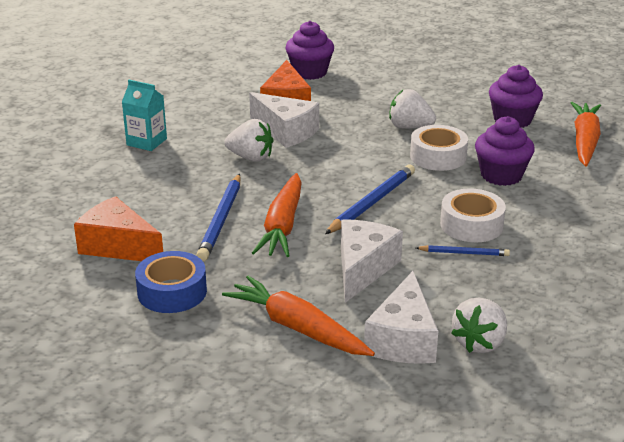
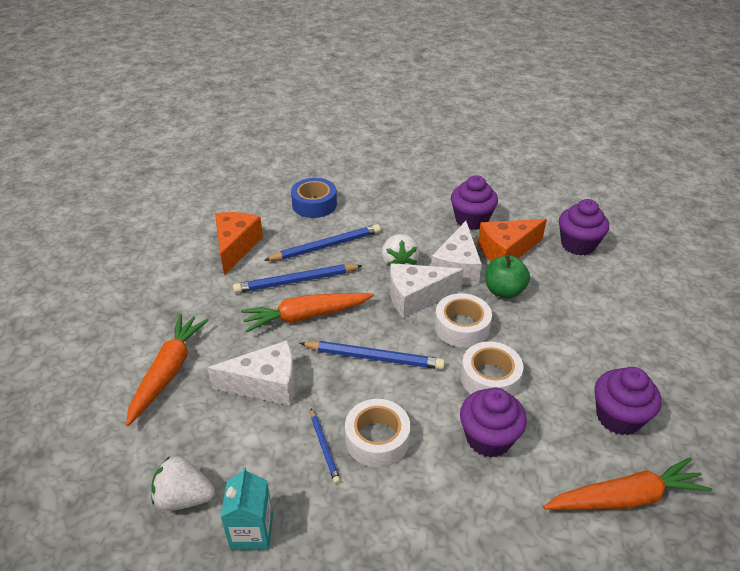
camera: 65 degrees right, 10 degrees up
(146, 142) = (384, 205): turquoise carton -> turquoise carton (252, 531)
(172, 292) = (190, 292): blue tape -> blue tape (314, 204)
(180, 190) = (326, 246): none -> blue pencil
(223, 106) = (471, 220): none -> purple cupcake
(338, 120) = (504, 291): none -> green apple
(367, 151) = (461, 327): none -> white tape
(403, 339) = (173, 441): white cheese -> white cheese (416, 297)
(409, 127) = (531, 341): white strawberry -> none

